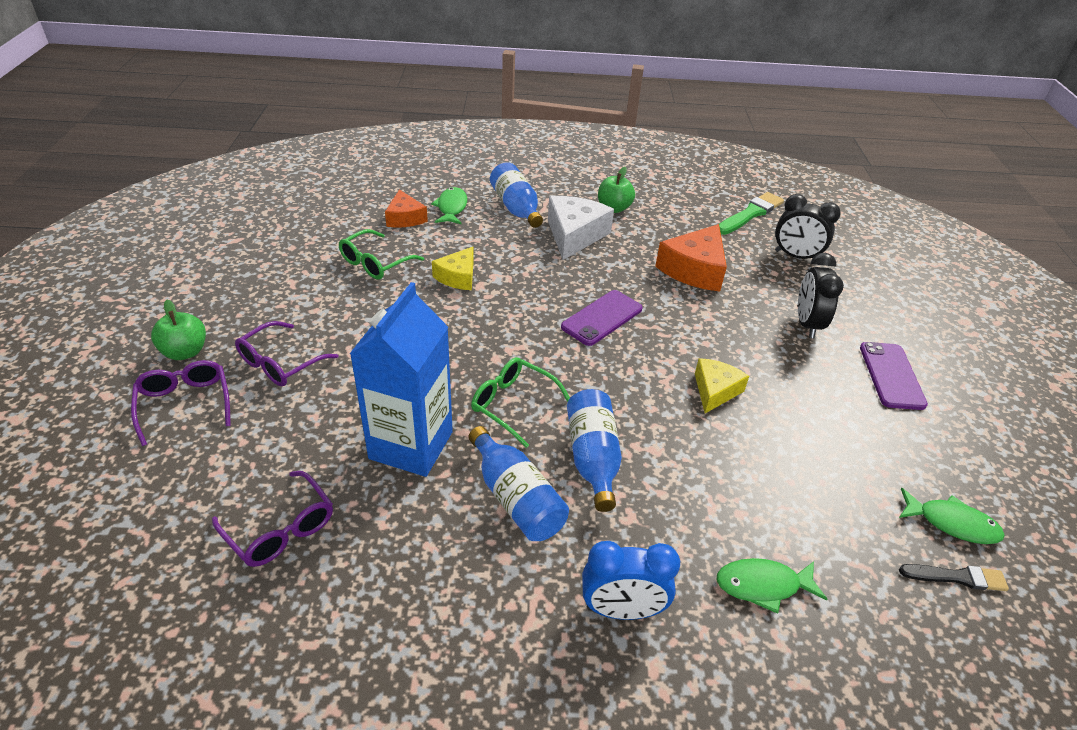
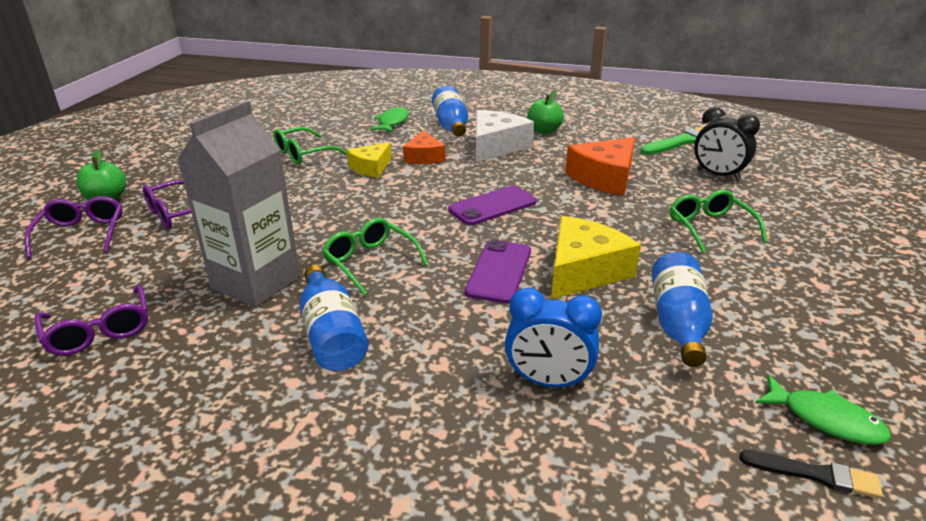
camera: 15 degrees right, 10 degrees down
(405, 218) = (347, 127): orange cheese -> orange cheese (424, 157)
(411, 445) = (256, 282): blue carton -> grey carton
(592, 458) = (427, 311): blue bottle -> blue bottle (678, 323)
(621, 610) = (390, 445): blue clock -> blue clock (548, 381)
(715, 391) = (583, 271): yellow cheese -> yellow cheese, size x1.61
(763, 585) = (563, 446): green fish -> none
(807, 324) = (709, 227): black clock -> green glasses
(891, 375) = (793, 277): purple phone -> purple phone (499, 271)

